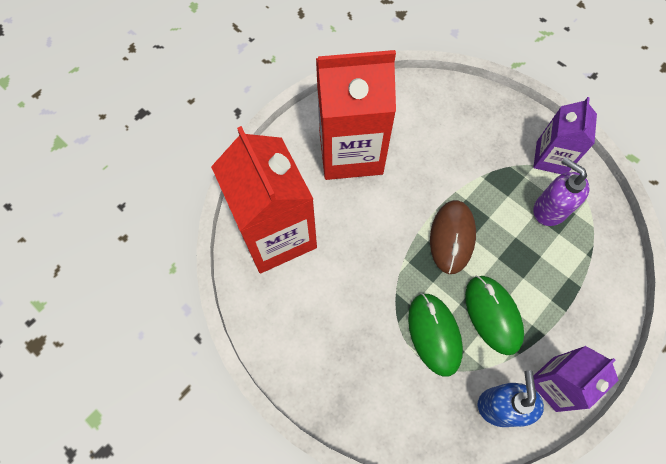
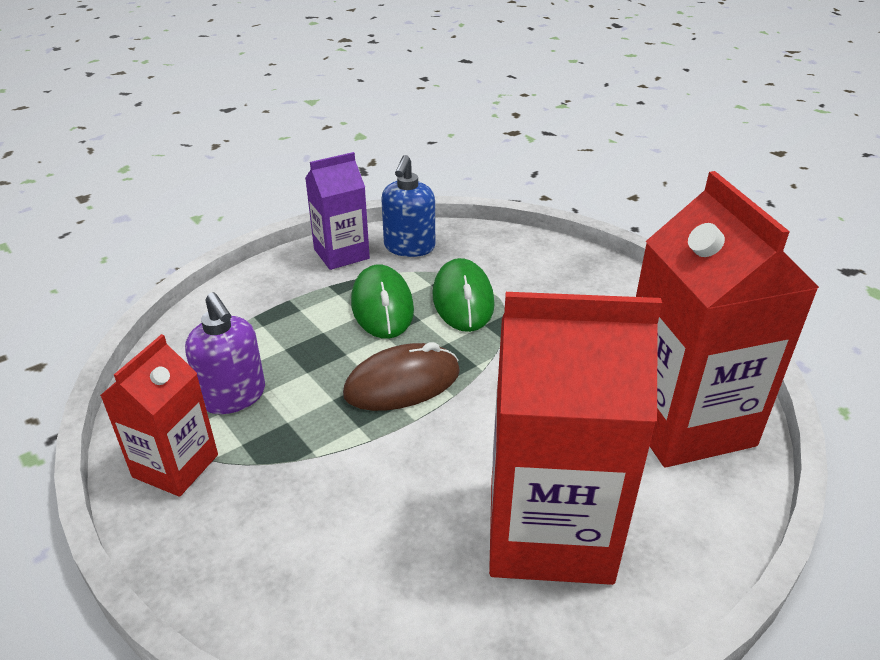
camera: 170 degrees left, 30 degrees down
(452, 237) = (402, 383): brown mouse -> brown mouse turned 45 degrees clockwise
(551, 158) = (175, 466): purple carton -> red carton

